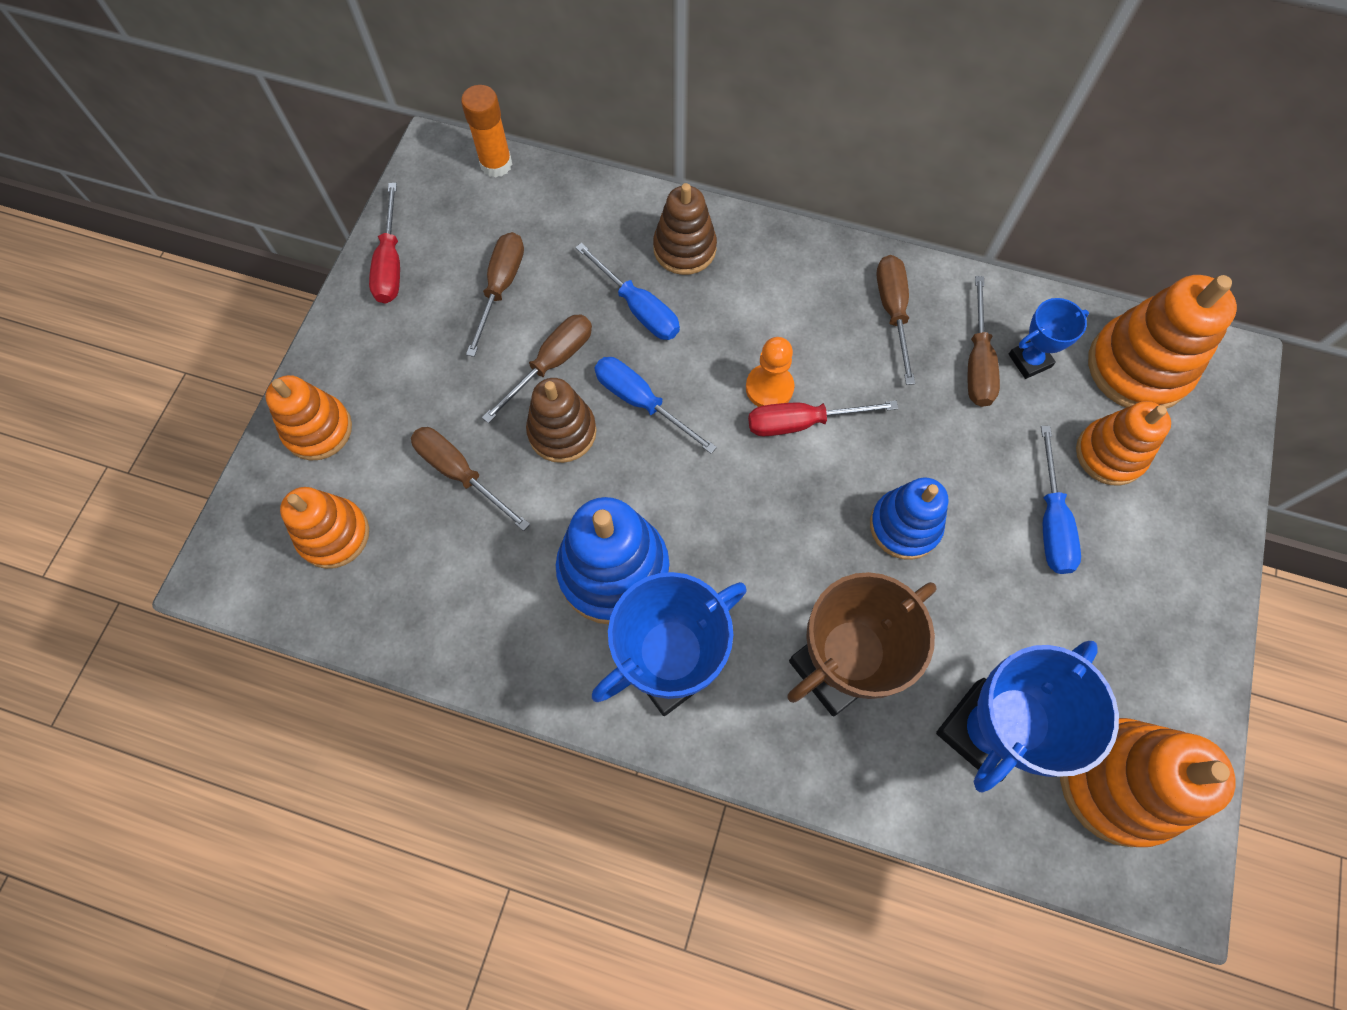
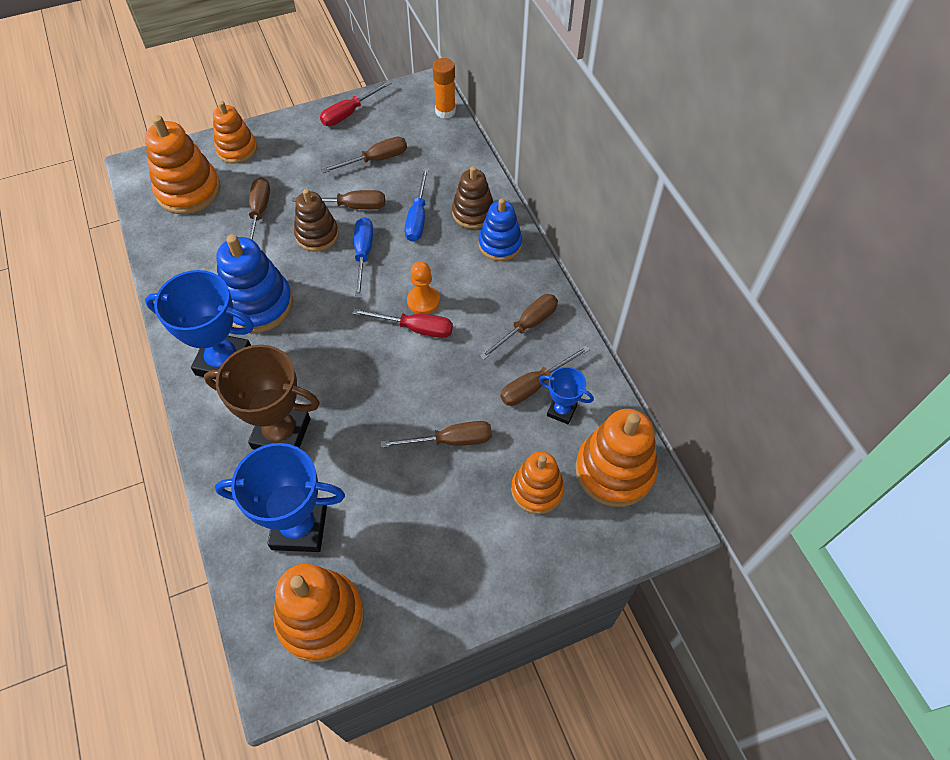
camera: 50 degrees right, 10 degrees down
(334, 535) = (188, 190): orange stacking toy -> orange stacking toy, size x1.53
(802, 422) = (415, 328): red screwdriver -> red screwdriver turned 150 degrees clockwise
(904, 526) = (394, 414): blue stacking toy -> blue stacking toy (500, 244)
(986, 493) = (451, 440): none -> brown screwdriver
(1051, 521) = (462, 484): blue screwdriver -> none

